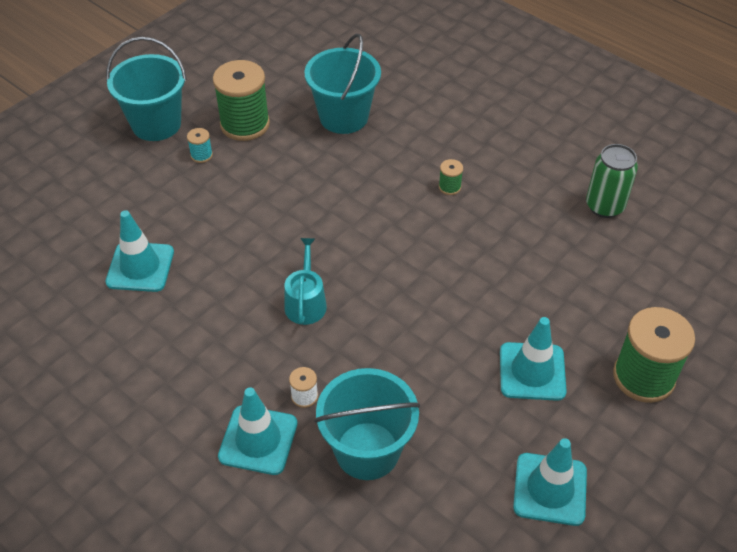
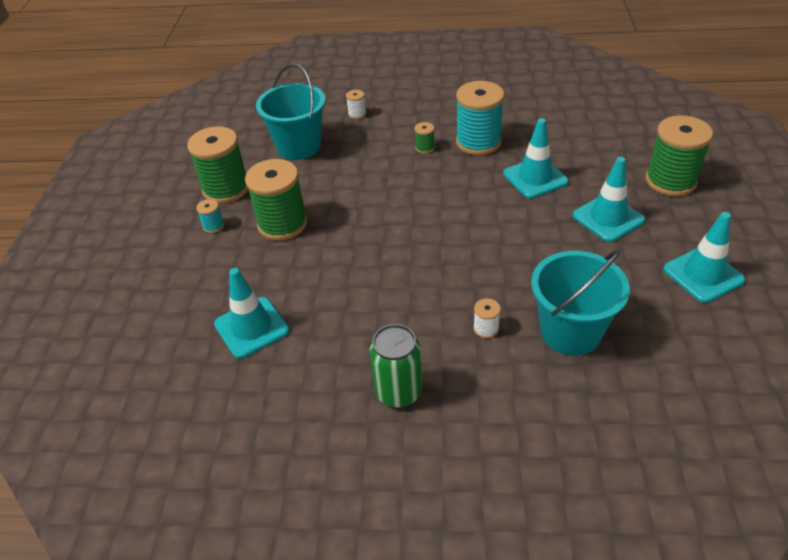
camera: 35 degrees left, 5 degrees down
(156, 124) = (148, 226): turquoise bucket -> none
(253, 188) = (282, 224): none -> green spool
(258, 440) = (489, 379): turquoise traffic cone -> turquoise traffic cone (535, 178)
(306, 302) = (412, 270): turquoise watering can -> none
(429, 112) = (357, 114): none -> white spool
(505, 212) = (478, 142): none -> turquoise spool
(604, 206) = (532, 107): green can -> green can (398, 392)

